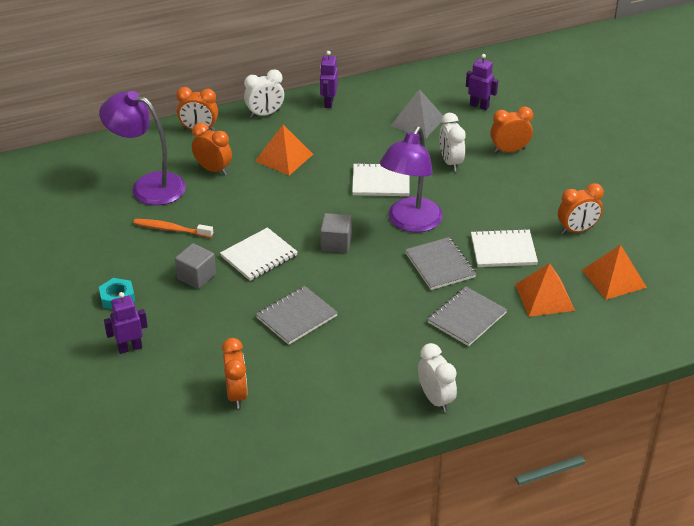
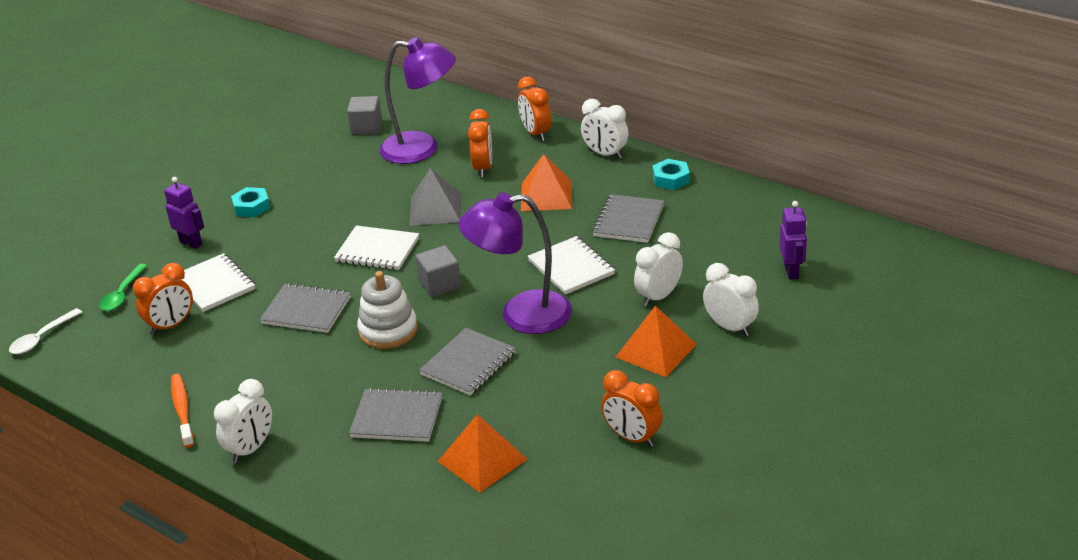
camera: 60 degrees right, 5 degrees down
(148, 186) = (422, 148): purple lamp -> purple lamp turned 105 degrees clockwise
(159, 410) = (122, 294): none -> green spoon
(169, 477) = (42, 338): none -> white spoon
(171, 229) = (371, 188): orange toothbrush -> orange toothbrush (182, 410)
(196, 276) = (316, 231): grey cube -> grey cube (366, 127)
(328, 103) = (671, 179): purple robot -> turquoise nut
(355, 138) = (628, 221): none -> grey notebook
(364, 286) = (388, 330): none -> white stacking toy
(417, 121) = (707, 244): grey pyramid -> grey pyramid (435, 209)
(503, 250) = (537, 397): white notebook -> white notebook (214, 285)
(509, 150) = (730, 327): orange clock -> white clock
(613, 278) = (568, 502): orange pyramid -> orange pyramid (656, 350)

